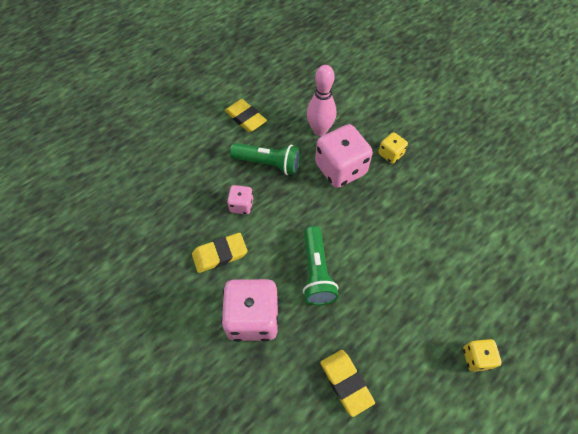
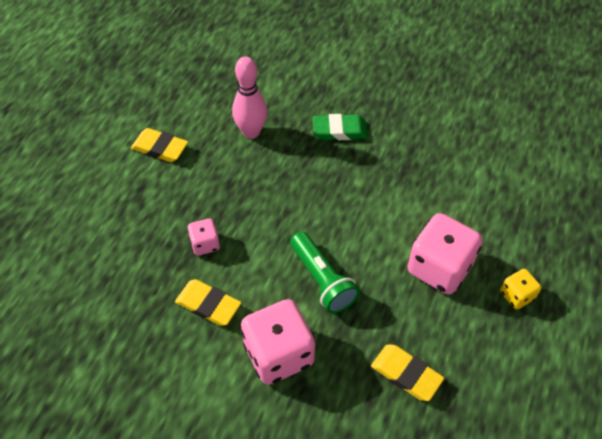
camera: 25 degrees left, 5 degrees down
(220, 254) = (208, 305): yellow eraser -> yellow eraser turned 75 degrees clockwise
(268, 163) = (212, 188): green flashlight -> none
(340, 169) = (294, 165): pink dice -> pink dice (439, 268)
(390, 154) = (339, 130): yellow dice -> green eraser

